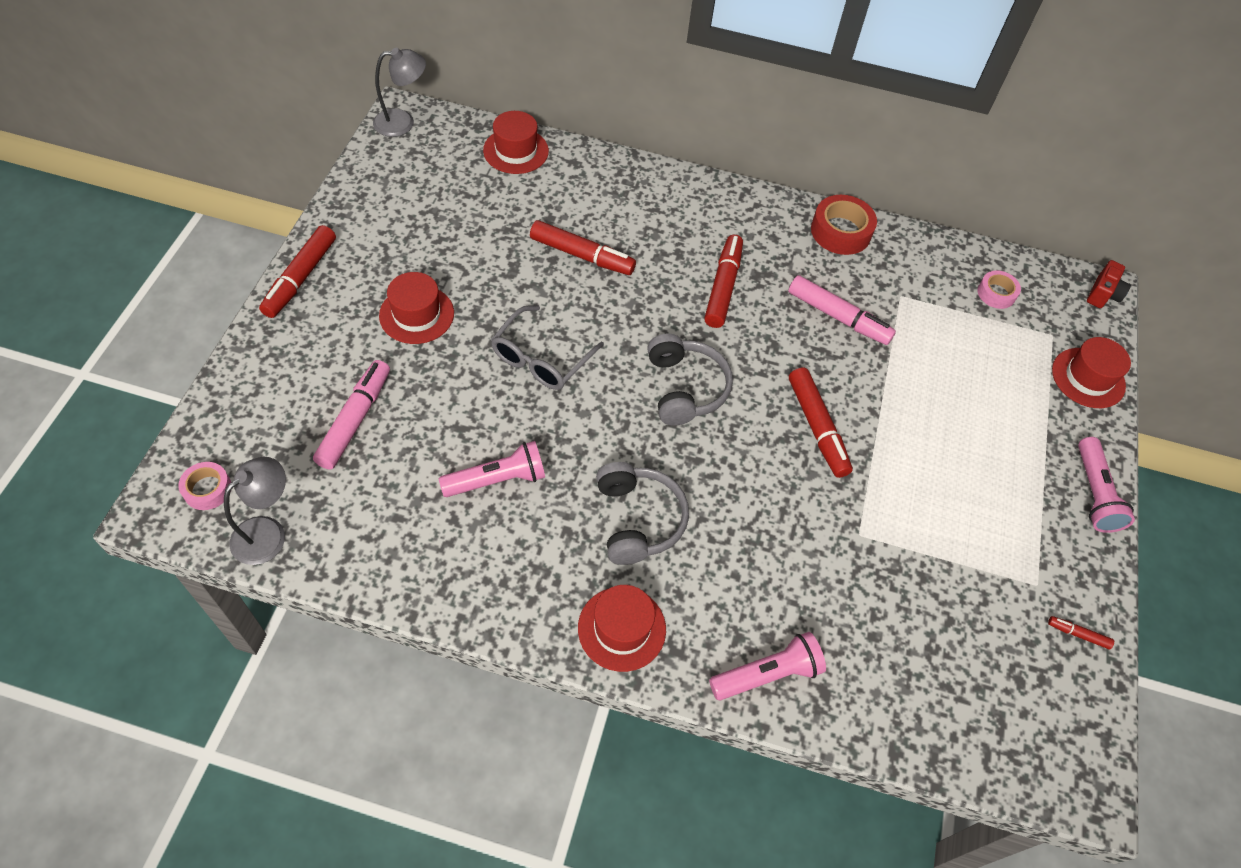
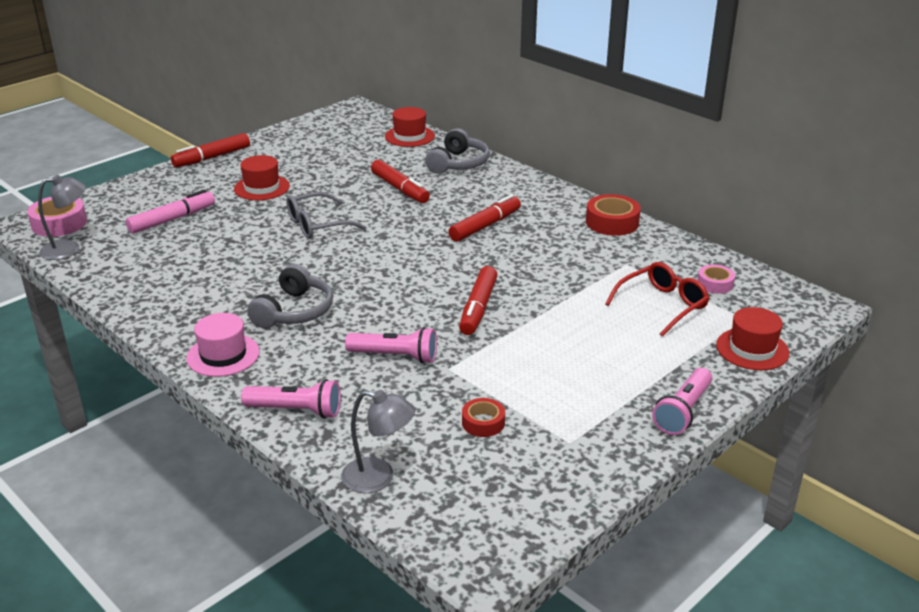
camera: 35 degrees right, 25 degrees down
(207, 489) = (59, 223): pink tape -> pink tape, size x1.64
(403, 122) = (350, 111): grey lamp -> grey lamp (378, 478)
(497, 480) = (225, 267): pink flashlight -> pink flashlight (395, 356)
(621, 628) = (223, 355): red hat -> pink hat
(685, 388) = (400, 263): grey headphones -> grey headphones (458, 164)
(838, 317) = (560, 261): pink marker -> none
(948, 597) = (483, 422): none -> red tape
(975, 347) = (662, 305): none -> red glasses
(1078, 634) = (575, 481): red marker -> none
(1103, 294) = (821, 309): red camera -> none

